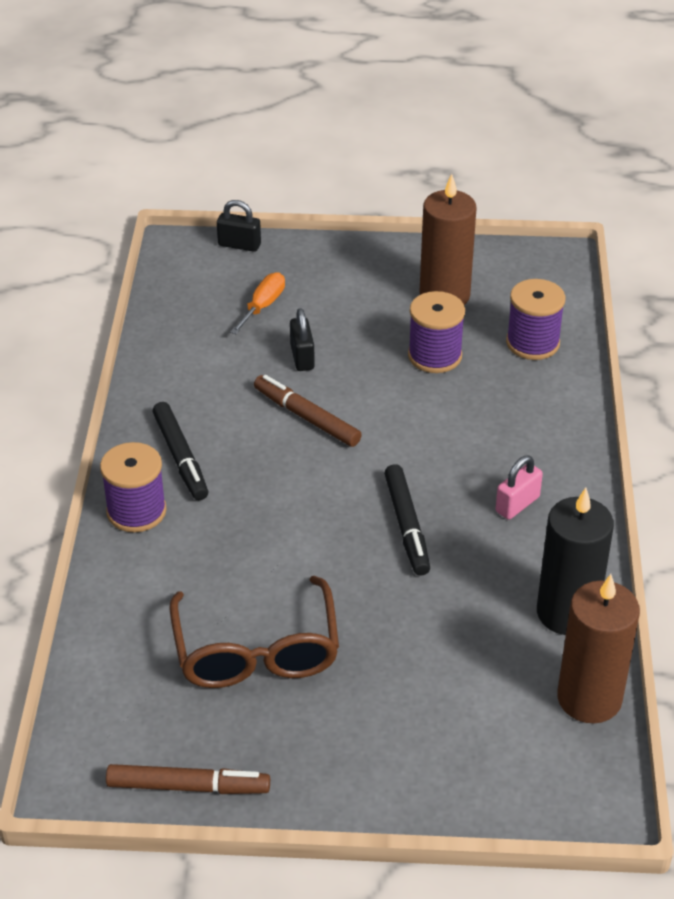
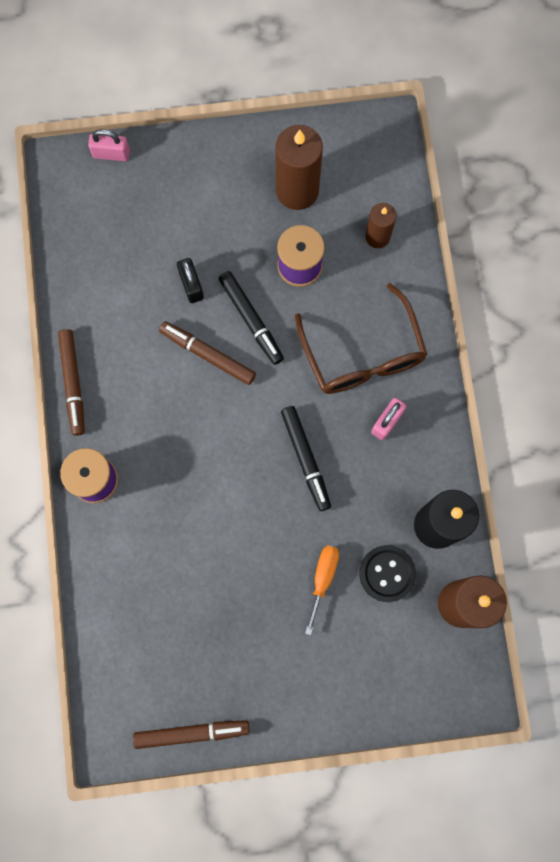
camera: 10 degrees left, 35 degrees up
(137, 422) = (73, 383): none -> brown marker
(180, 457) = (116, 416): black marker -> black marker (251, 320)
(239, 245) = (111, 154): black padlock -> pink padlock
(256, 652) = (215, 603): brown glasses -> brown glasses (363, 354)
(263, 306) = (147, 228): orange screwdriver -> orange screwdriver (323, 579)
(493, 652) = (387, 573): none -> black button
(532, 343) = (377, 237): purple spool -> brown candle

